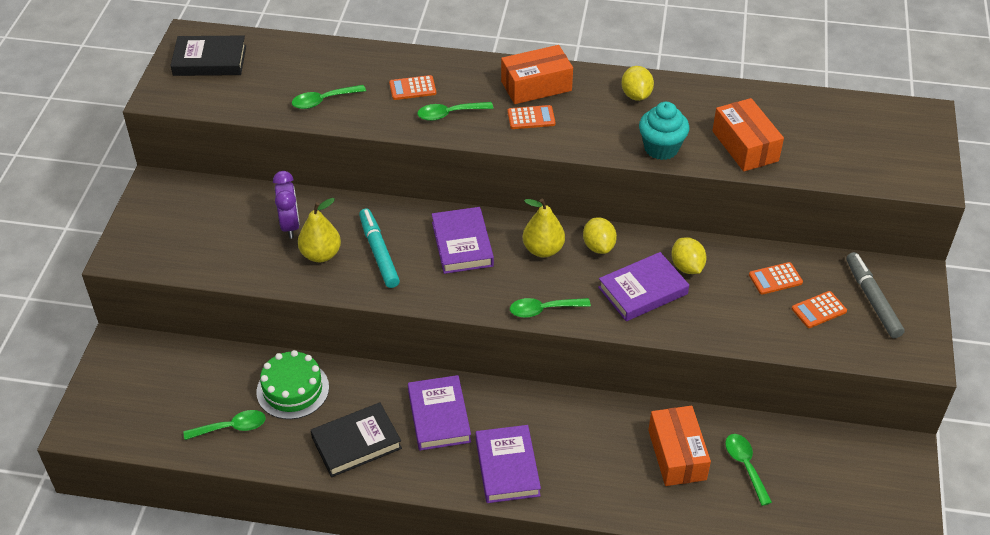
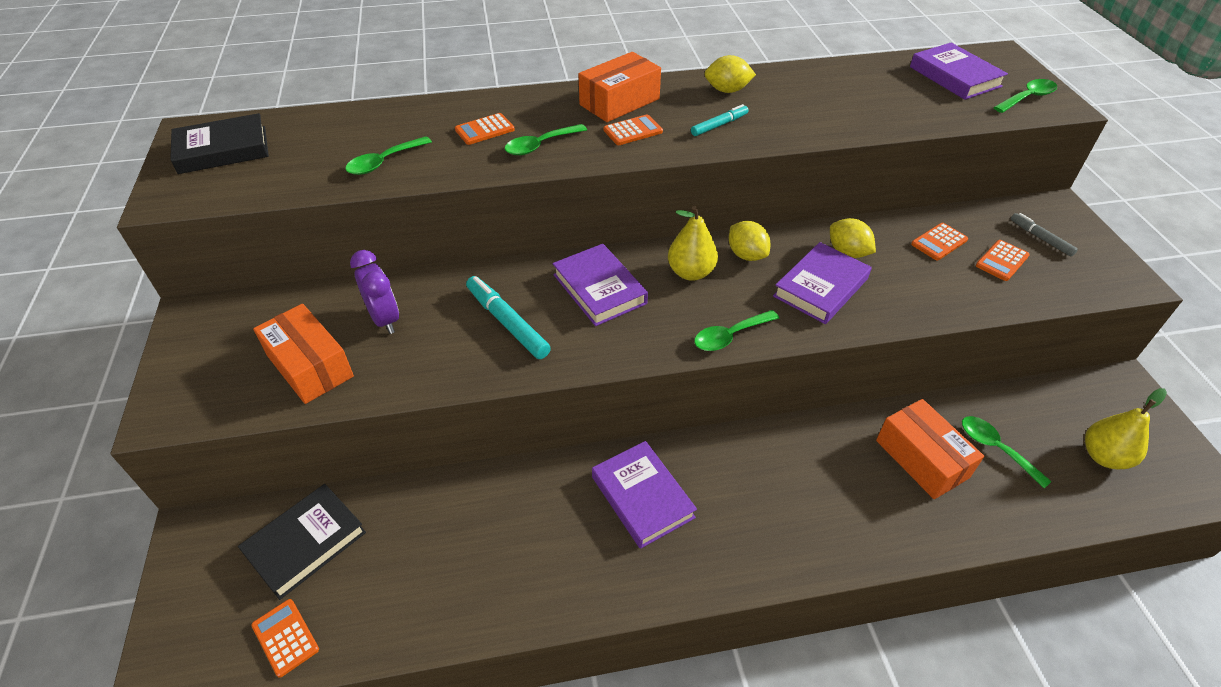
camera: 20 degrees left, 0 degrees up
(158, 431) = (285, 637): none -> orange calculator
(231, 427) = (387, 597): green spoon -> green spoon (1027, 98)
(292, 389) = (450, 519): green cake -> none
(321, 254) = (437, 343): yellow pear -> yellow pear (1104, 456)
(356, 443) = (559, 564): black book -> black book (306, 543)
(507, 467) = (753, 535): purple book -> purple book (955, 77)
(606, 129) = (719, 125): none -> turquoise marker
(636, 95) = (727, 90): yellow lemon -> yellow lemon turned 60 degrees counterclockwise
(661, 148) = (787, 130): turquoise cupcake -> none
(745, 146) = (866, 111): orange box -> orange box (310, 366)
(872, 299) = (1040, 238): grey marker -> grey marker, size x0.61

